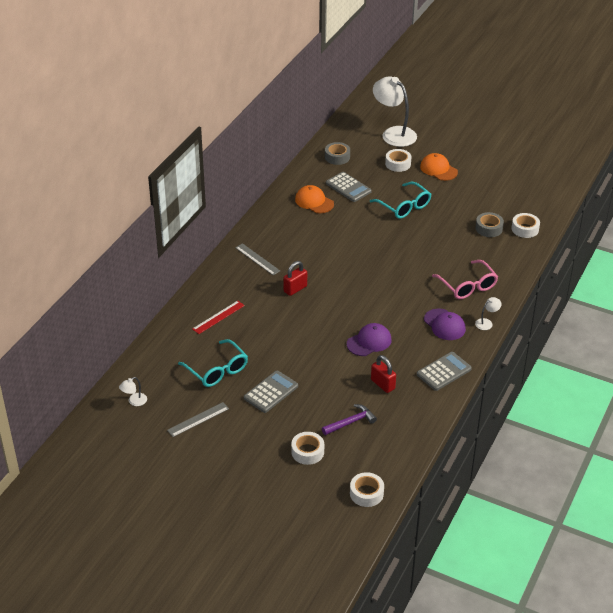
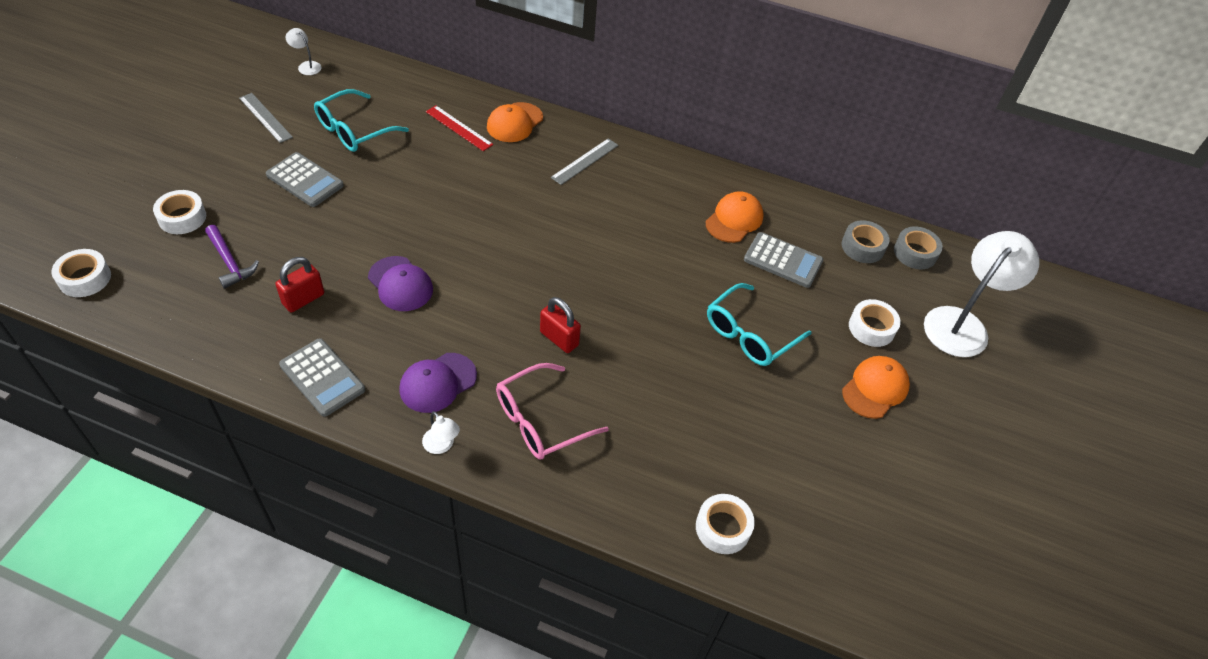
camera: 80 degrees right, 10 degrees up
(214, 290) = (514, 123): none -> orange cap
(295, 289) = (521, 201): red padlock -> red padlock (559, 338)
(348, 187) = (783, 260): grey calculator -> grey calculator turned 105 degrees counterclockwise
(489, 228) = (712, 463): grey tape -> grey tape (915, 253)

